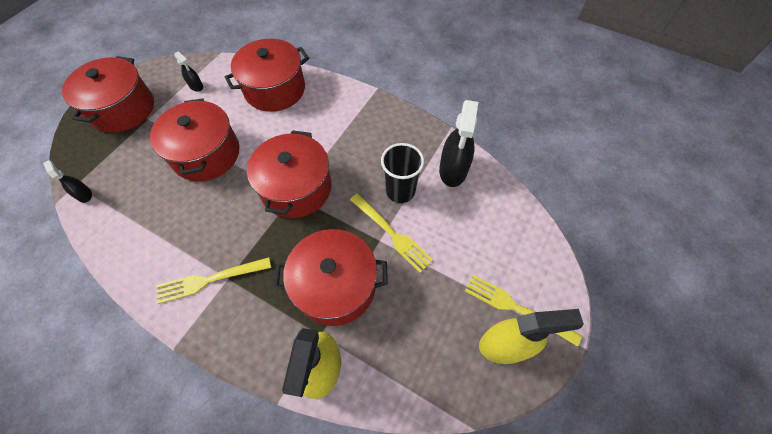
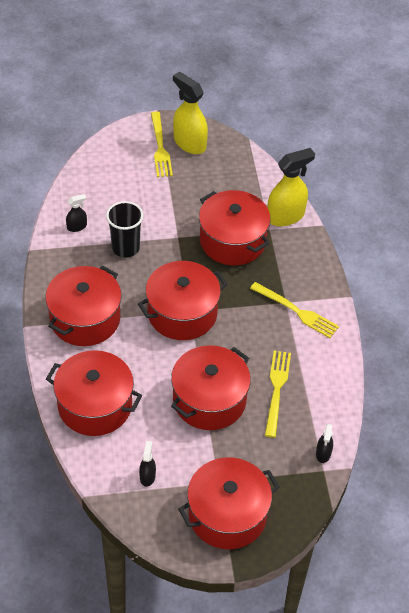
camera: 130 degrees left, 10 degrees down
(351, 123) = (85, 319): none -> red pot
(392, 234) = (166, 233): yellow fork -> yellow fork (276, 389)
(453, 170) = (77, 226): black spray bottle -> black spray bottle, size x0.49

